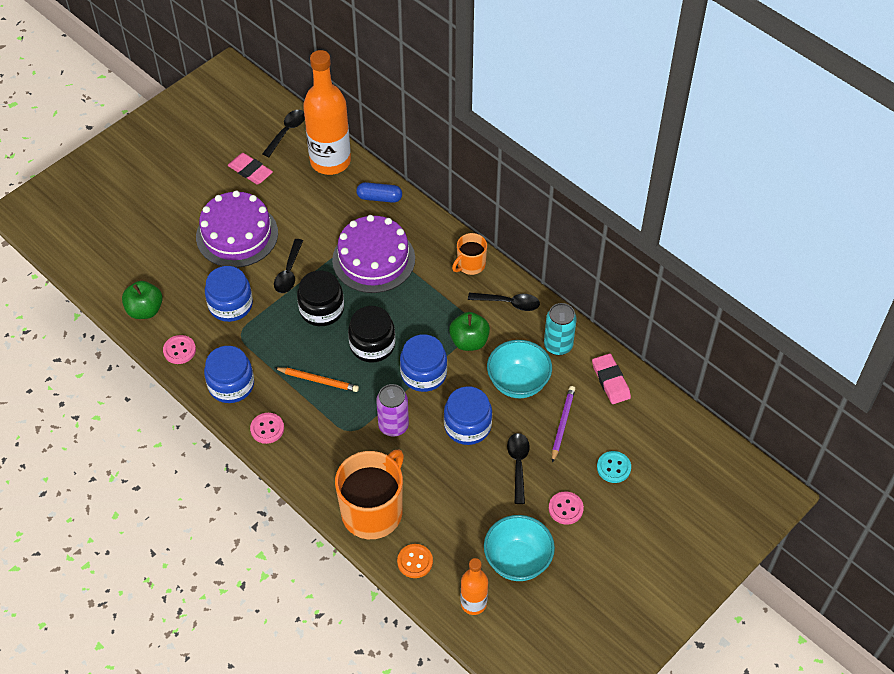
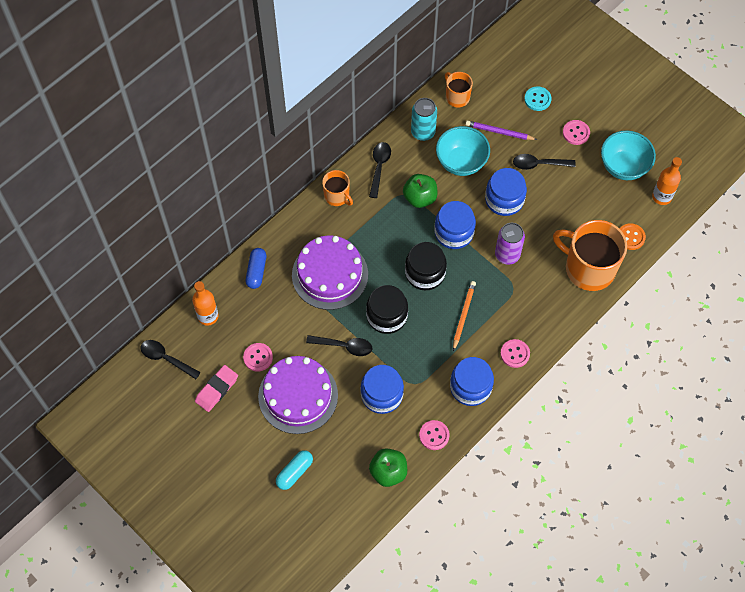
camera: 90 degrees left, 10 degrees up
(156, 233) = (294, 472): none -> turquoise capsule
(282, 202) = (258, 357): none -> pink button
(330, 161) = (208, 316): orange bottle -> orange bottle, size x0.52
(610, 381) = (457, 97): pink eraser -> orange mug

